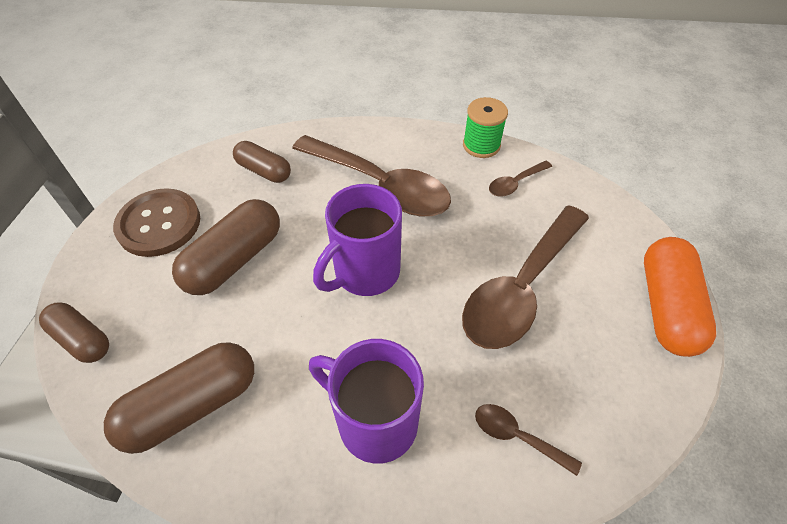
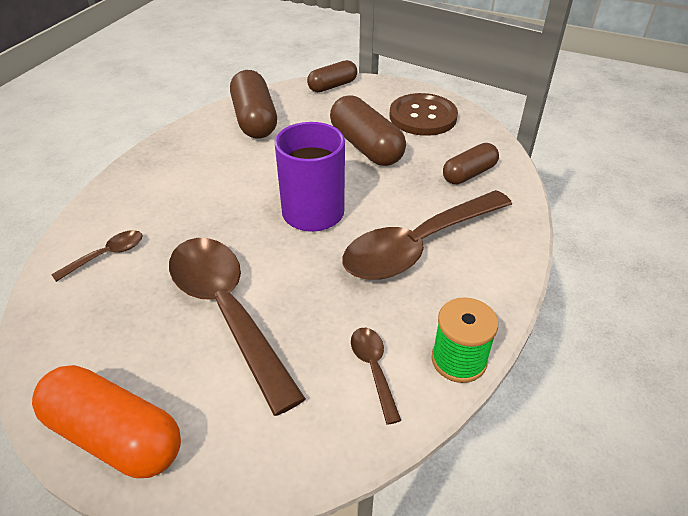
camera: 110 degrees right, 10 degrees down
(374, 421) = (181, 188): purple mug -> none

